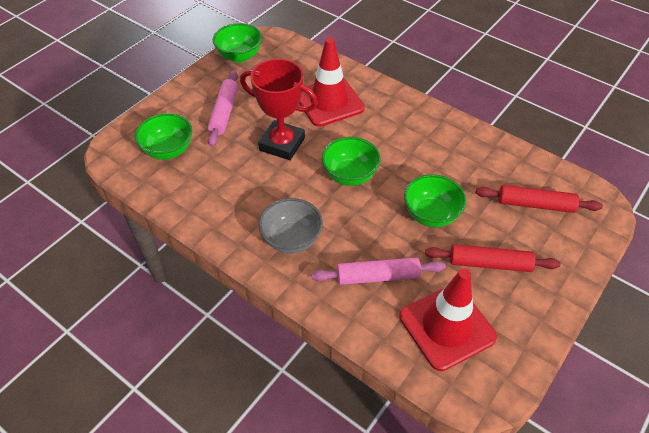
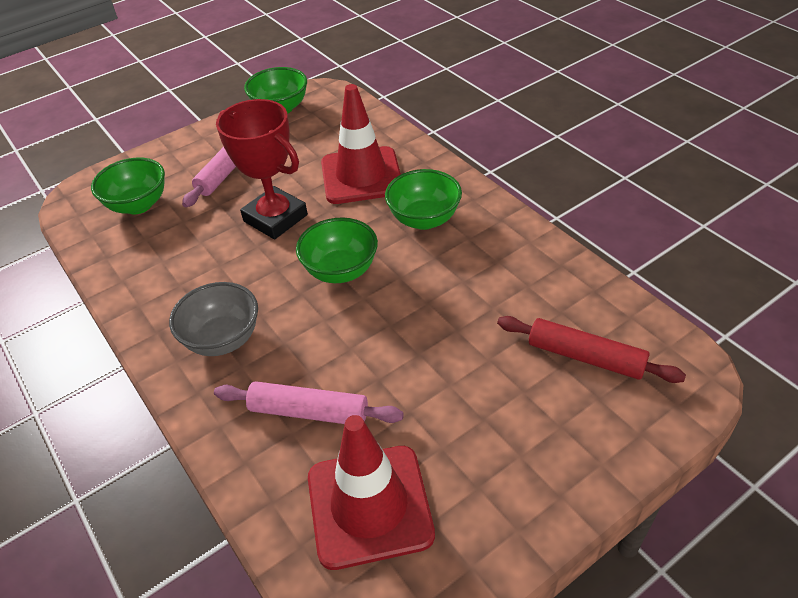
camera: 20 degrees right, 5 degrees down
(431, 215) = (424, 342): green bowl -> green bowl (424, 219)
(489, 263) = (476, 428): red rolling pin -> none

